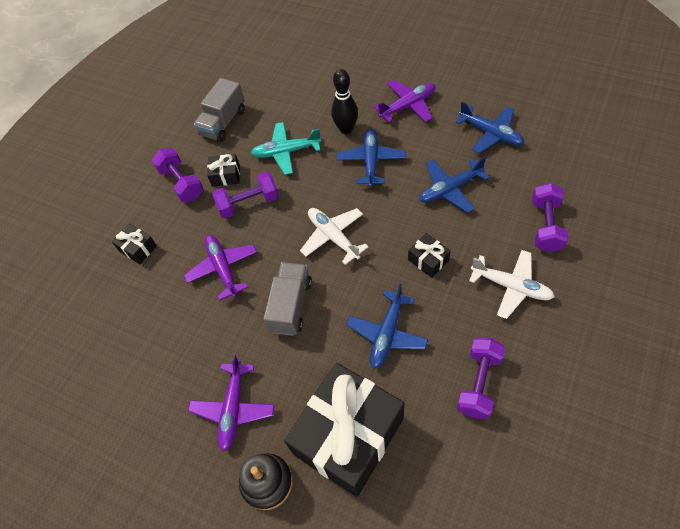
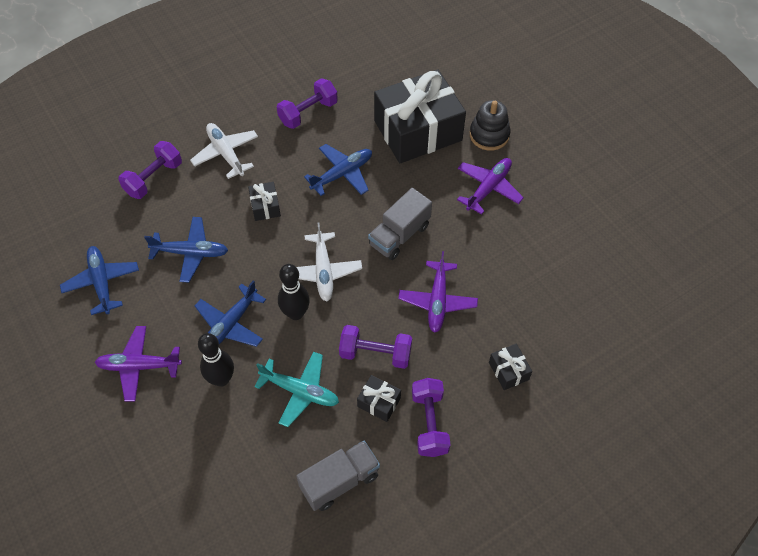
camera: 155 degrees left, 0 degrees up
(330, 195) = (295, 313): none -> black bowling pin

